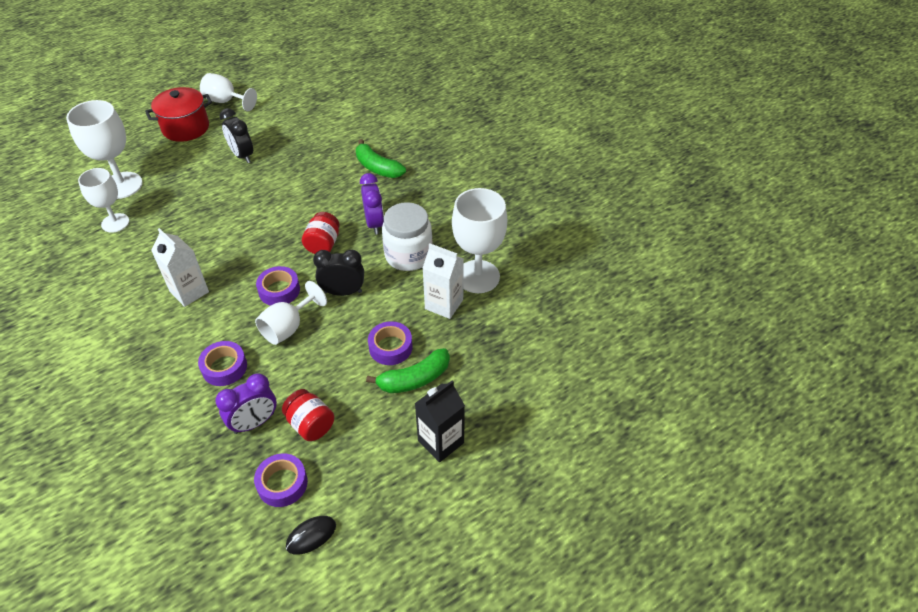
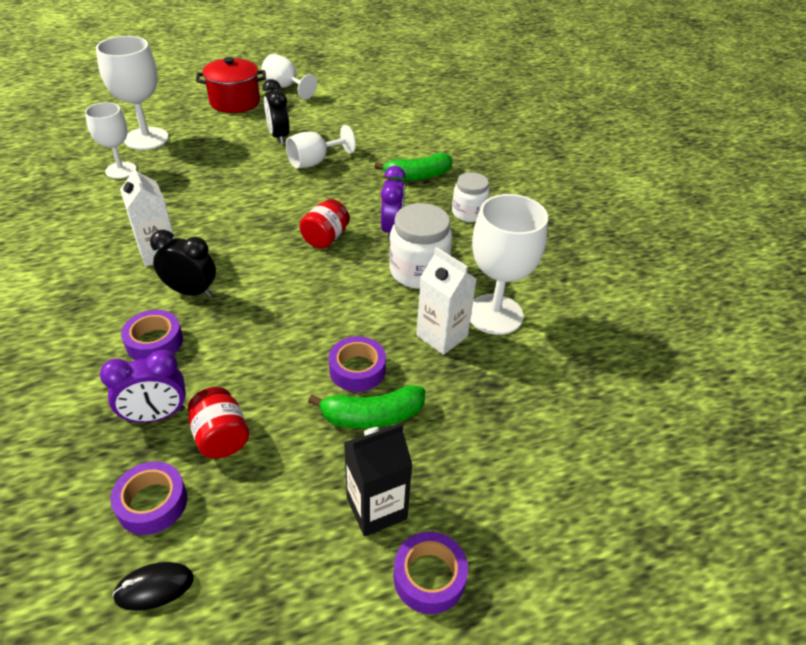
camera: 15 degrees right, 5 degrees down
(279, 290) = (255, 274): purple tape -> purple tape (429, 577)
(288, 327) = (247, 316): white goblet -> white goblet (315, 162)
(343, 292) = (326, 293): black clock -> black clock (191, 292)
(377, 167) = (417, 176): green banana -> green banana turned 75 degrees counterclockwise
(431, 193) = (468, 213): none -> white jar

